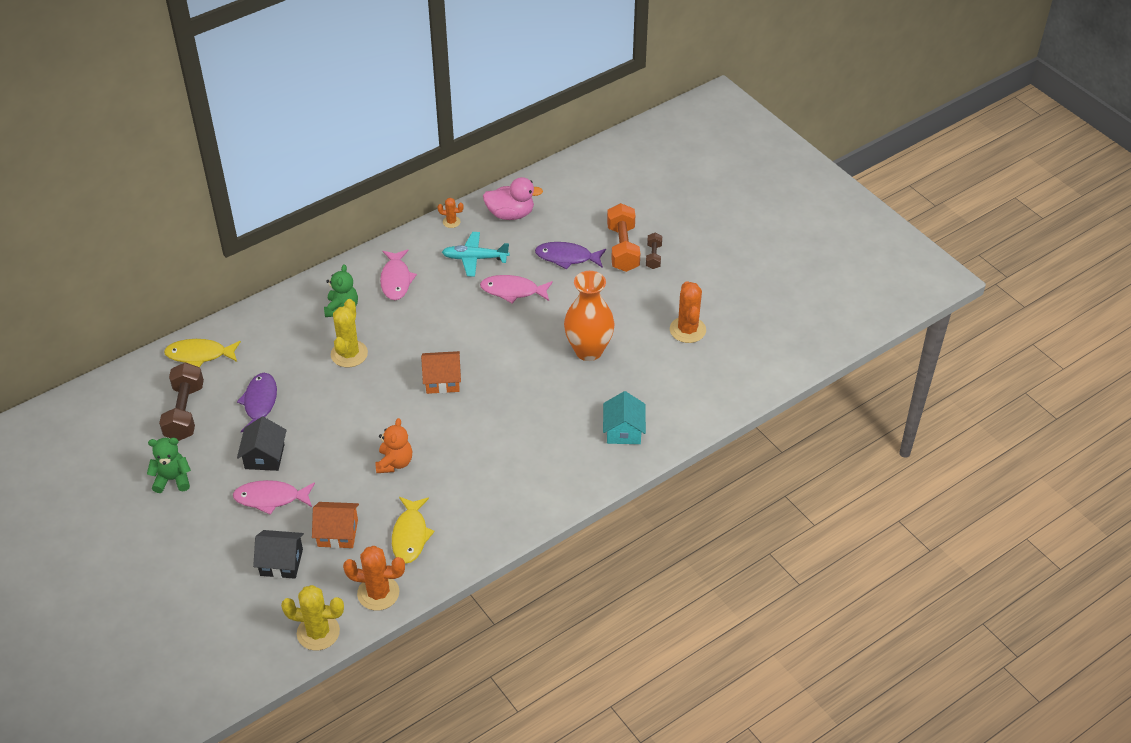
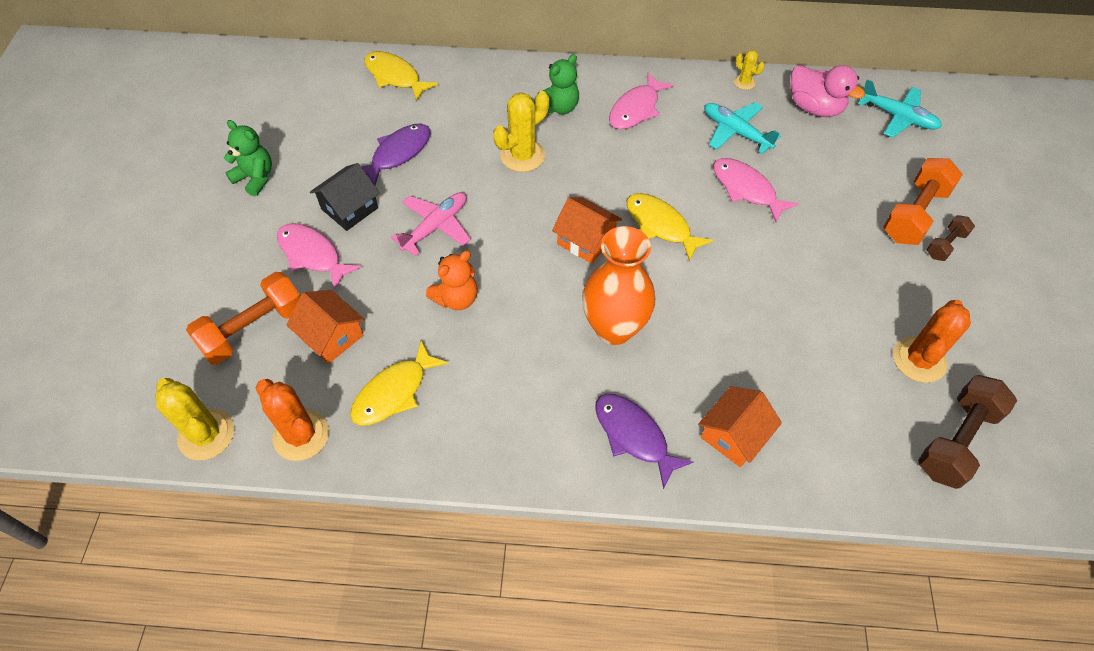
camera: 40 degrees right, 10 degrees up
(184, 412) = (329, 121): brown dumbbell -> brown dumbbell (956, 440)
(281, 562) = (254, 329): black house -> orange dumbbell
(336, 431) = (435, 227): none -> pink plane
(451, 222) = (744, 82): orange cactus -> yellow cactus
(480, 344) = (660, 225): none -> yellow fish
(566, 192) = (897, 117): none -> turquoise plane
(567, 257) = (839, 187): purple fish -> purple fish (634, 436)
(588, 351) = (774, 308): orange vase -> orange vase (614, 328)
(623, 431) = (734, 435): turquoise house -> orange house

